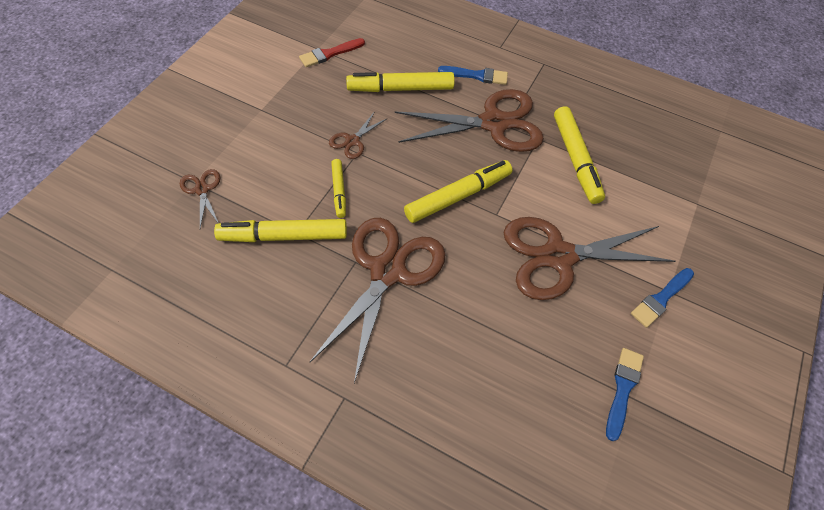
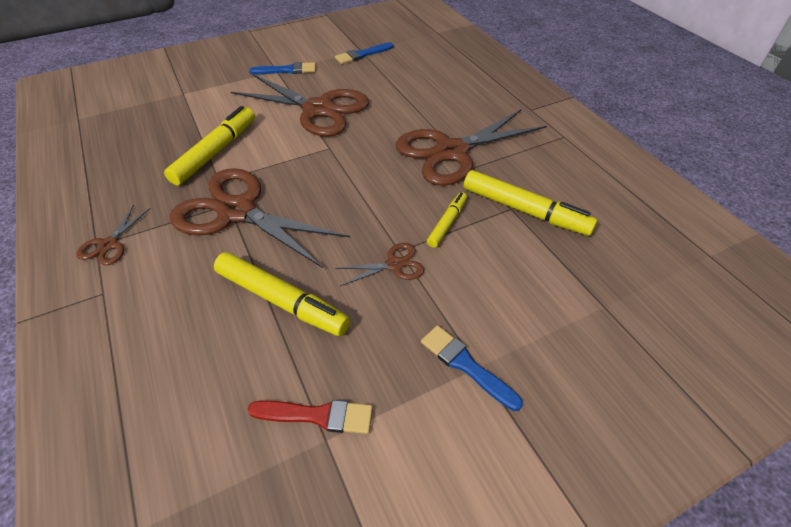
camera: 140 degrees left, 10 degrees down
(202, 190) = (596, 292): brown scissors -> brown scissors (109, 244)
(458, 196) = (344, 171): yellow marker -> none
(476, 75) = (181, 270): blue brush -> blue brush (466, 365)

